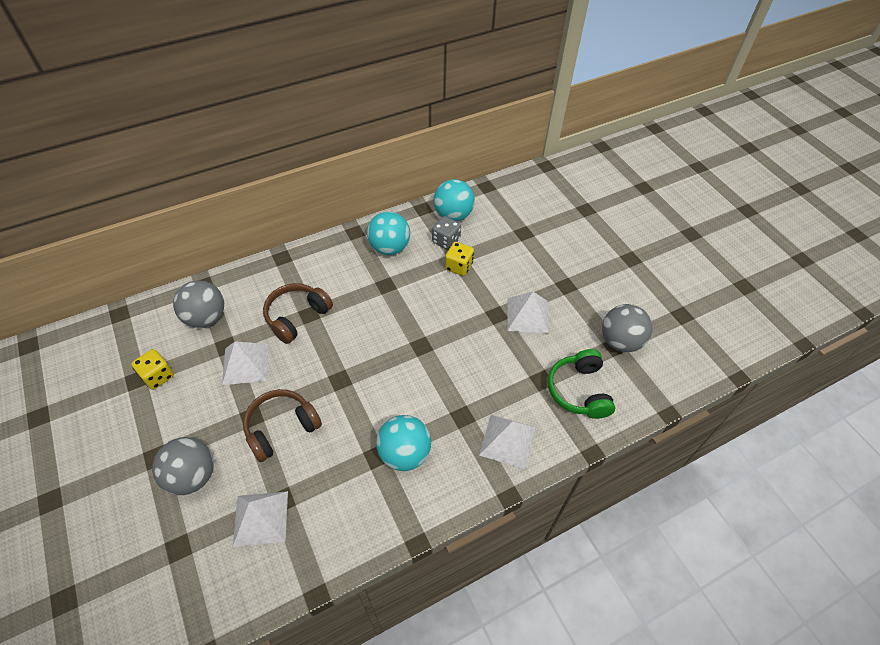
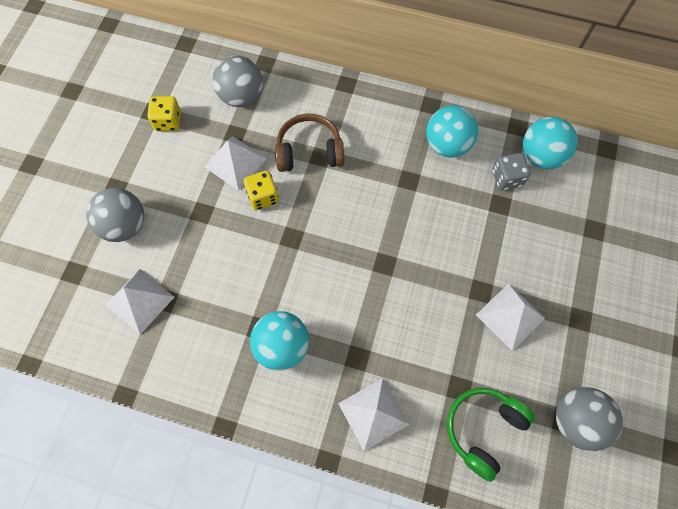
camera: 45 degrees right, 15 degrees up
(281, 428) = (214, 241): brown headphones -> none
(459, 266) = (493, 214): yellow dice -> yellow dice (263, 197)

